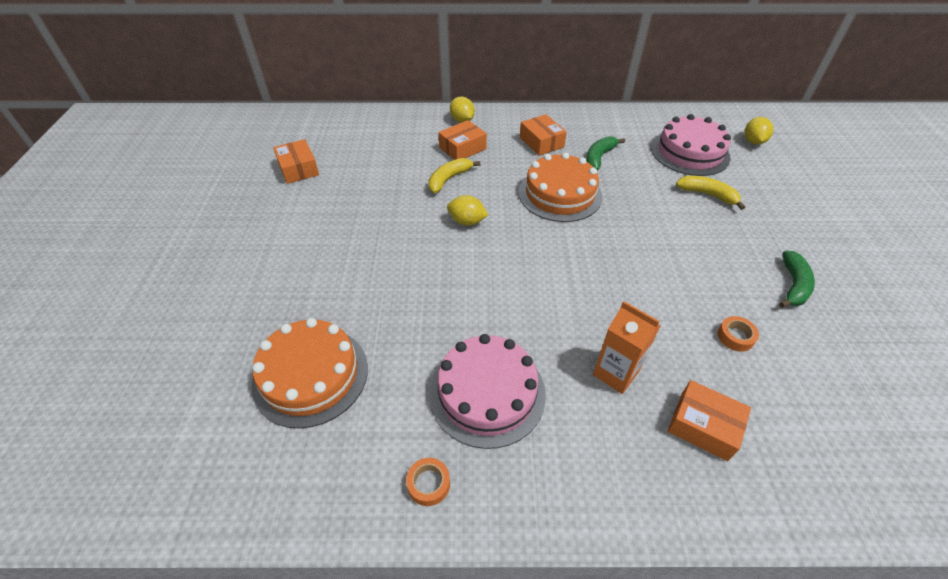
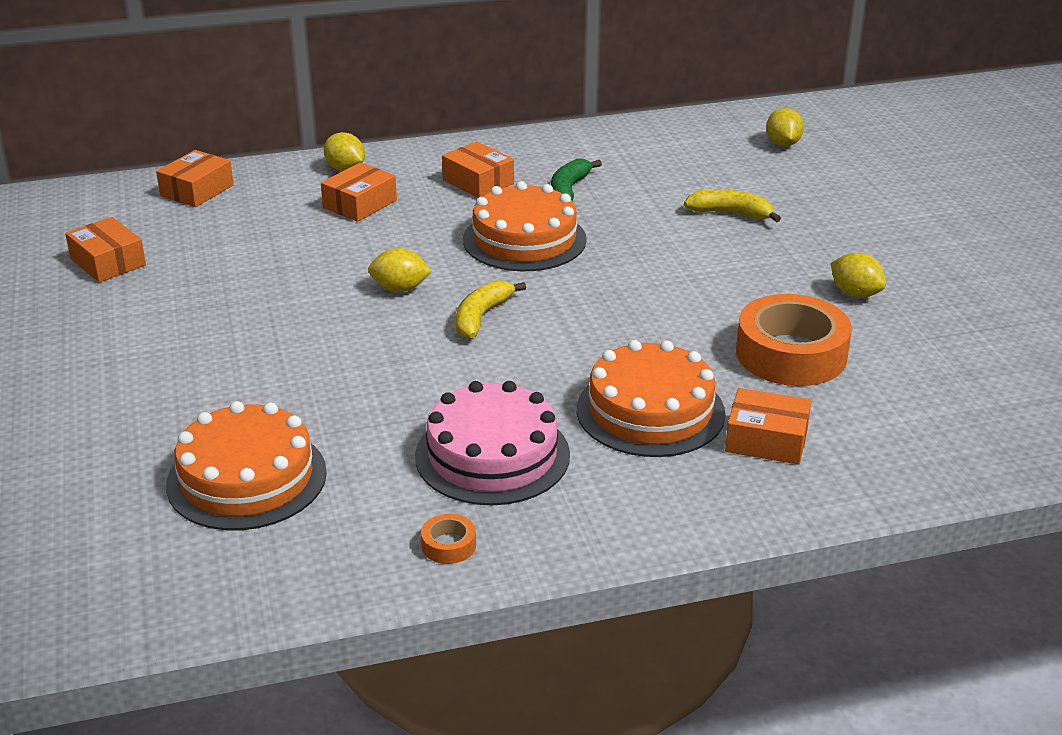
camera: 15 degrees left, 15 degrees down
(370, 123) = (197, 190): none -> orange box
(449, 179) = (353, 244): yellow banana -> yellow banana (481, 317)
(615, 373) = (650, 411): orange carton -> orange cake
(690, 152) = (697, 168): pink cake -> none
(735, 337) = (791, 354): orange tape -> orange tape, size x2.42
(793, 285) = (855, 294): green banana -> yellow lemon

